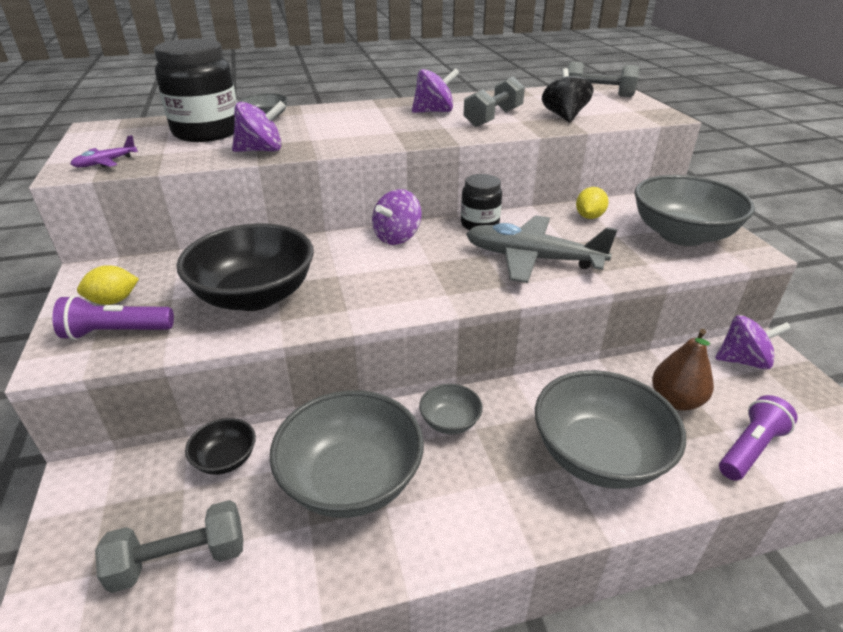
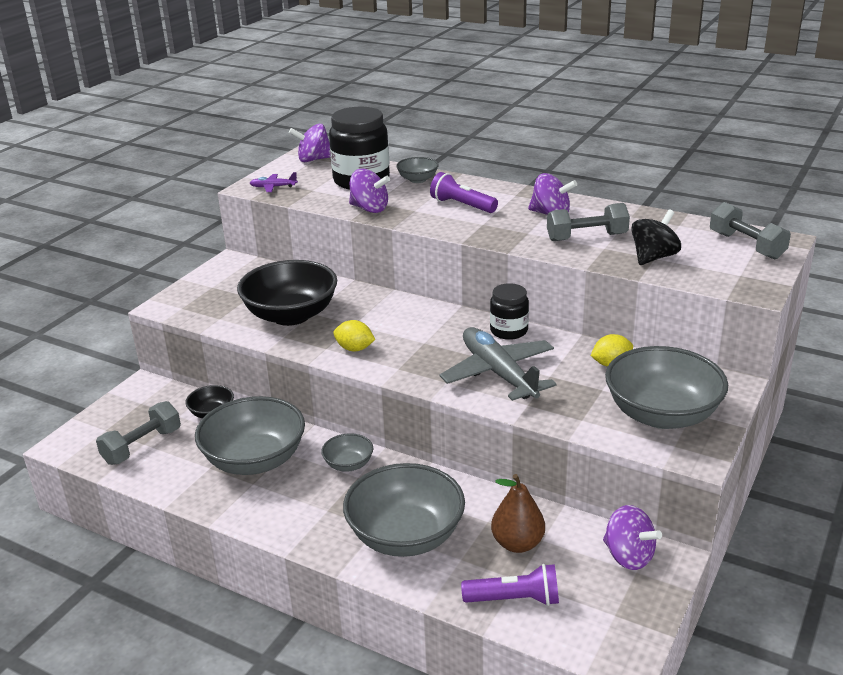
camera: 45 degrees right, 5 degrees down
(114, 301) = (222, 284): yellow lemon -> yellow lemon (354, 349)
(116, 332) = (201, 304): purple flashlight -> purple flashlight (462, 205)
(180, 559) = (142, 446): grey dumbbell -> grey dumbbell turned 75 degrees counterclockwise
(397, 237) = (433, 314): purple spinning top -> purple spinning top (314, 159)

